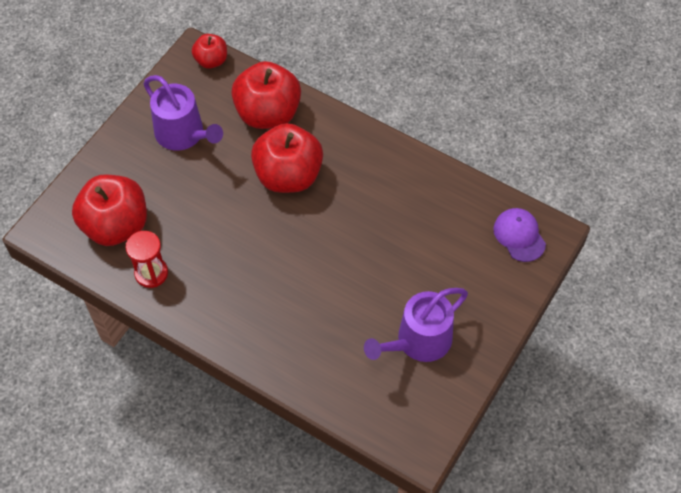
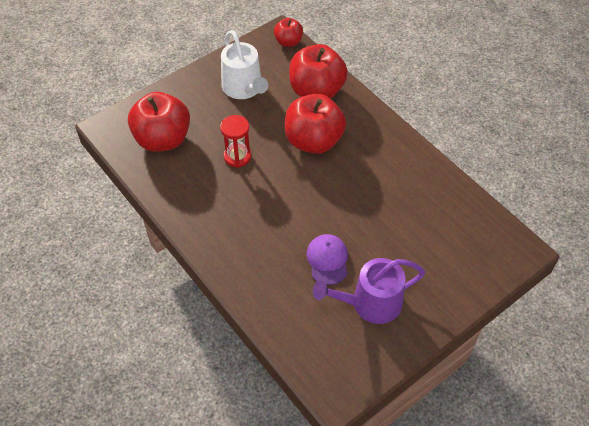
camera: 20 degrees right, 5 degrees down
(151, 273) = (174, 182): red hourglass -> red hourglass (237, 156)
(183, 134) = (244, 88): purple watering can -> white watering can
(519, 236) = (492, 244): purple cap -> purple cap (327, 260)

